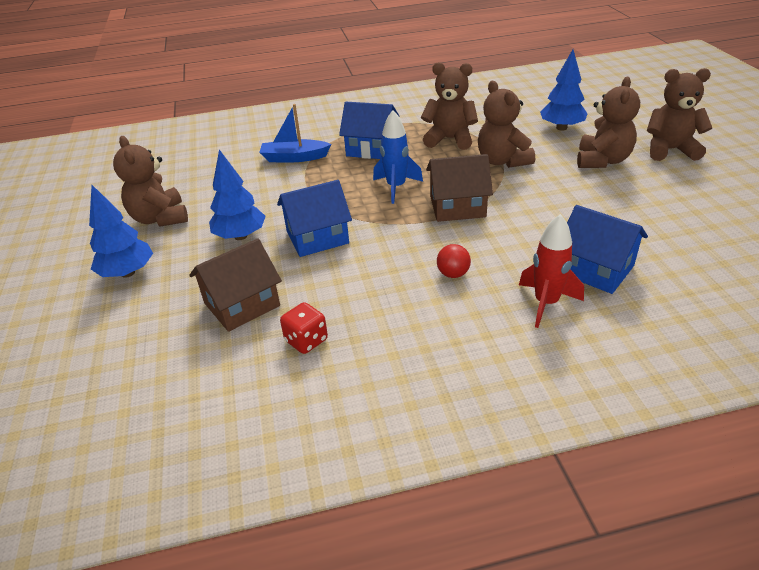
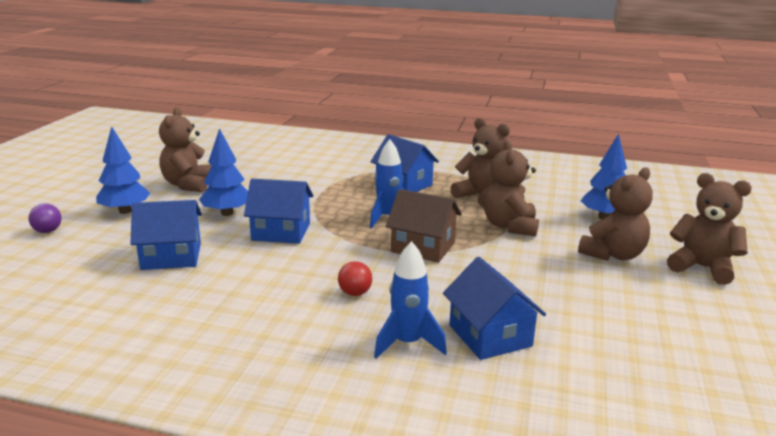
camera: 25 degrees right, 15 degrees down
(67, 329) = (48, 231): none -> purple ball
(242, 304) = (171, 256): brown house -> blue house
(294, 158) = (333, 174): blue boat -> none
(306, 340) = (184, 296): red dice -> none
(546, 303) = (407, 343): red rocket -> blue rocket

